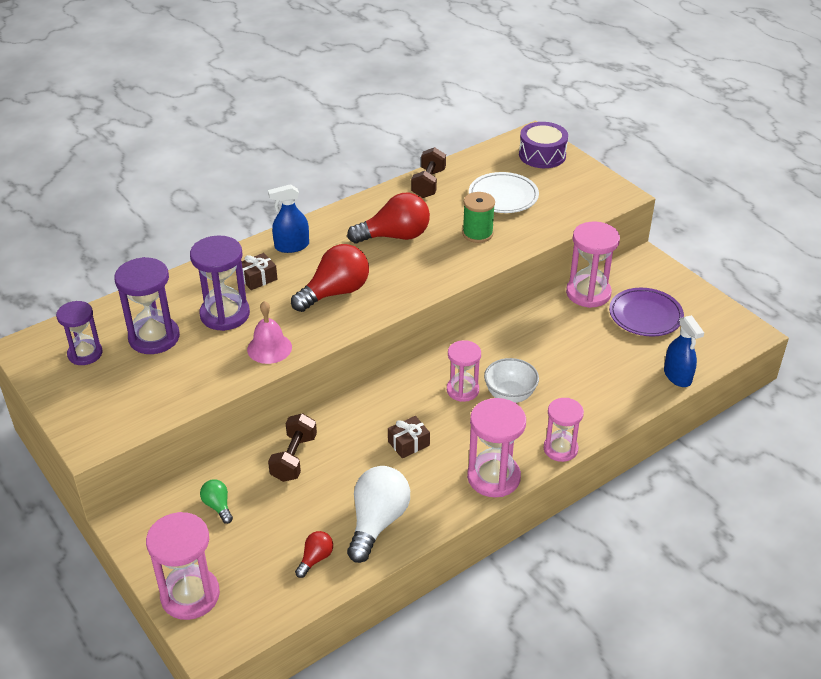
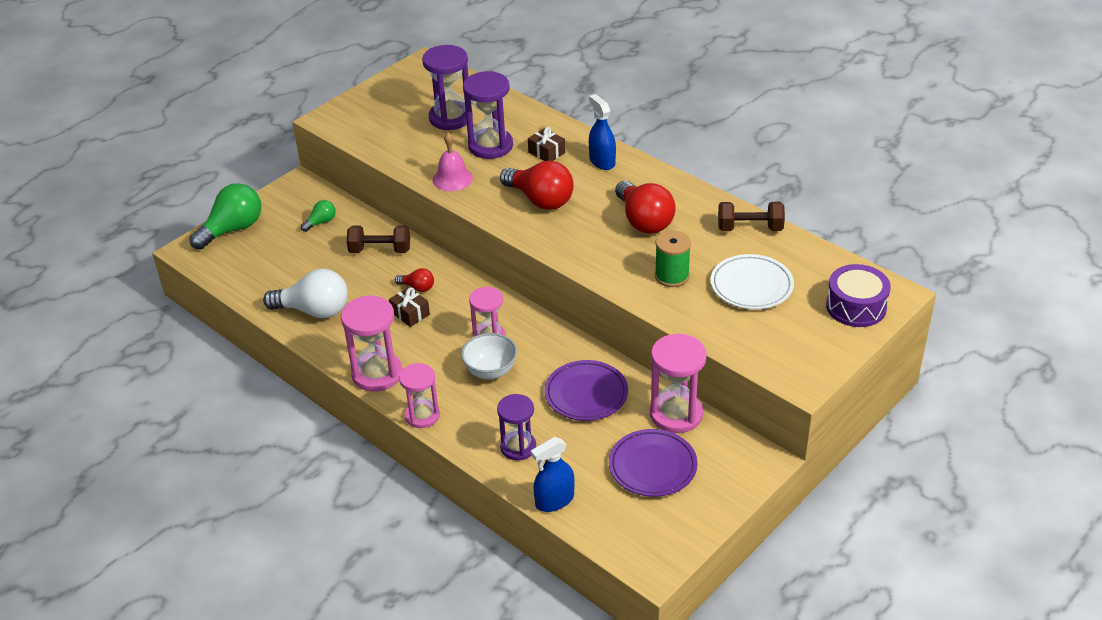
camera: 80 degrees right, 0 degrees up
(85, 354) = (423, 91): purple hourglass -> purple hourglass (518, 447)
(190, 595) = (232, 229): pink hourglass -> green light bulb
(315, 559) = (272, 284): red light bulb -> red light bulb (417, 287)
(554, 339) = (586, 394): none -> purple plate

